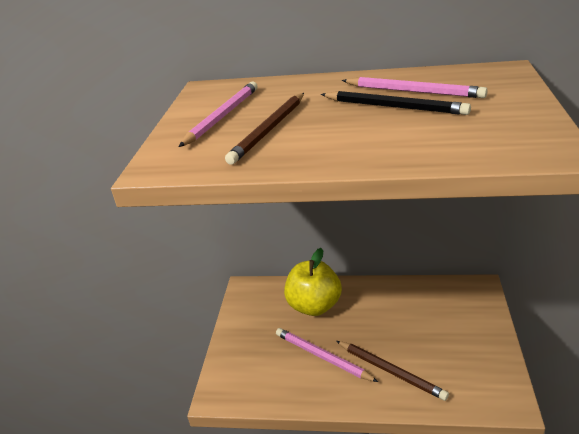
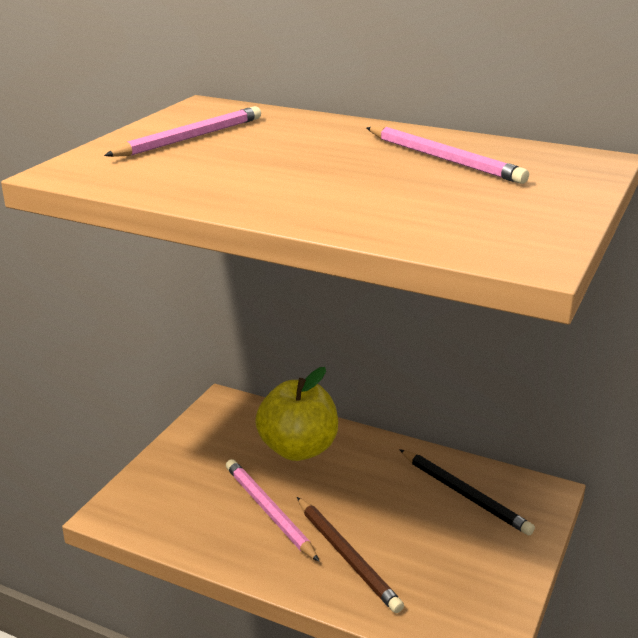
camera: 15 degrees right, 5 degrees down
(269, 129) = (225, 162): brown pencil -> none
(394, 107) = (398, 170): black pencil -> black pencil (464, 494)

